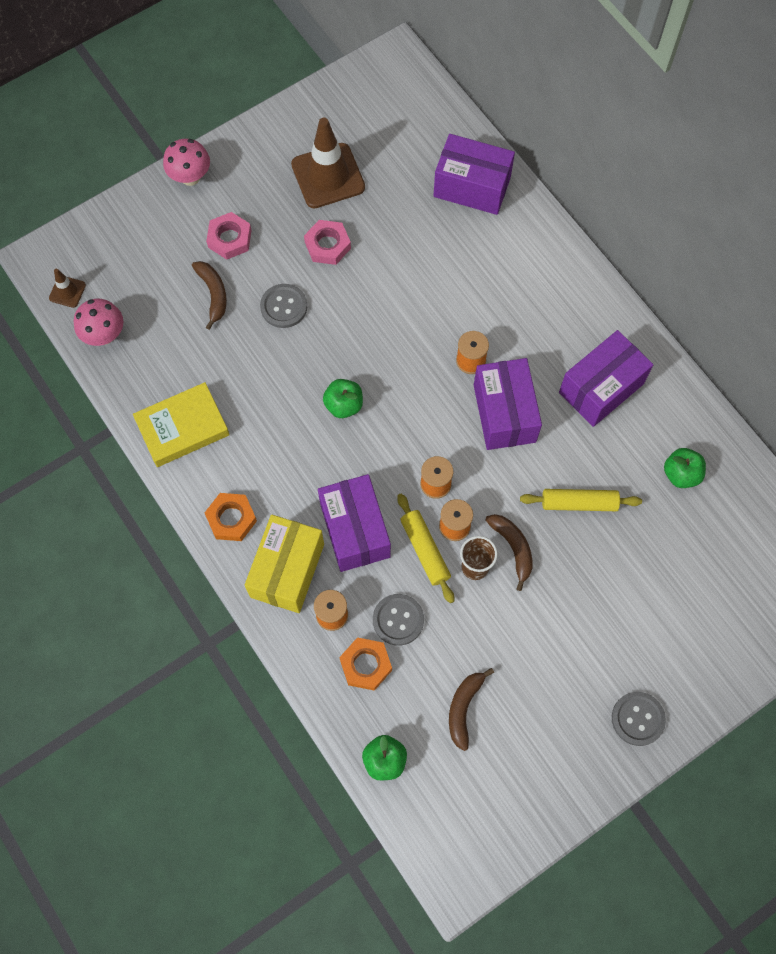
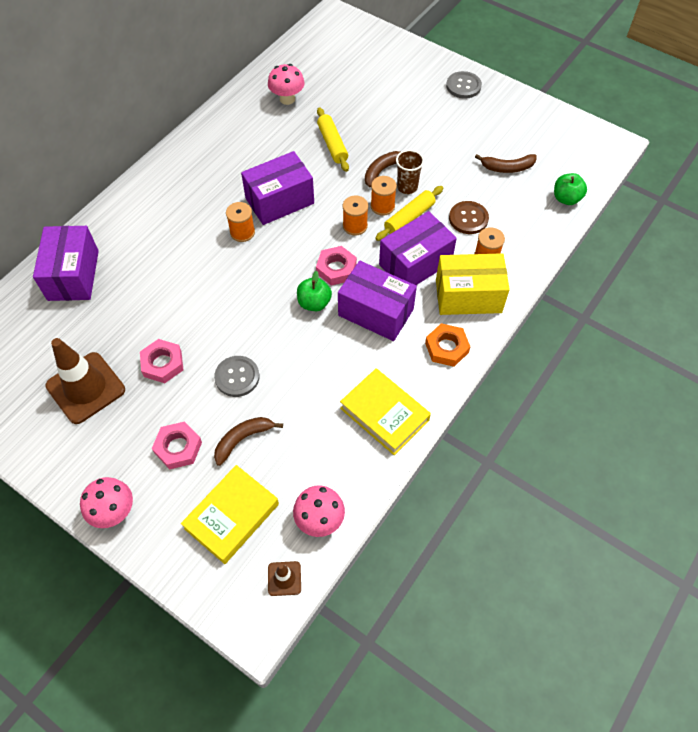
camera: 110 degrees left, 10 degrees down
(142, 266) = (232, 516): none -> yellow book
(366, 665) = (510, 227): orange nut -> none
(381, 442) = (336, 269): none -> pink nut
(398, 620) = (468, 218): grey button -> brown button
(601, 388) = (237, 152): purple box -> purple box (376, 312)
(681, 474) = (287, 99): green apple -> pink mushroom

